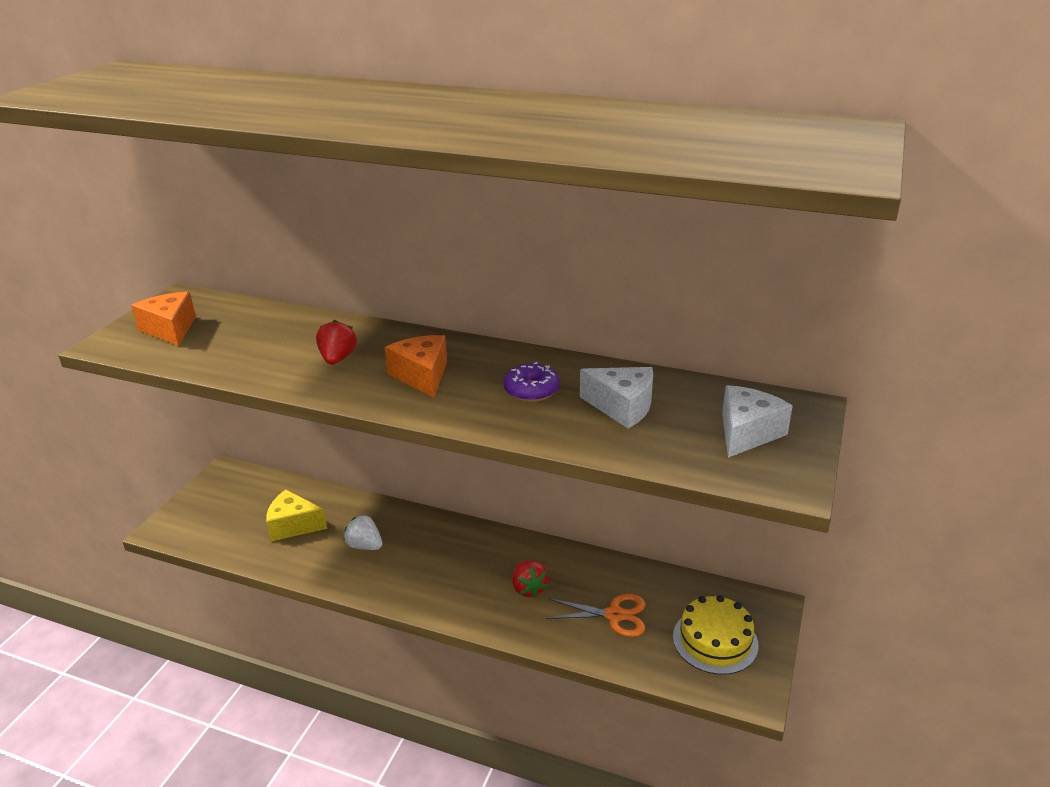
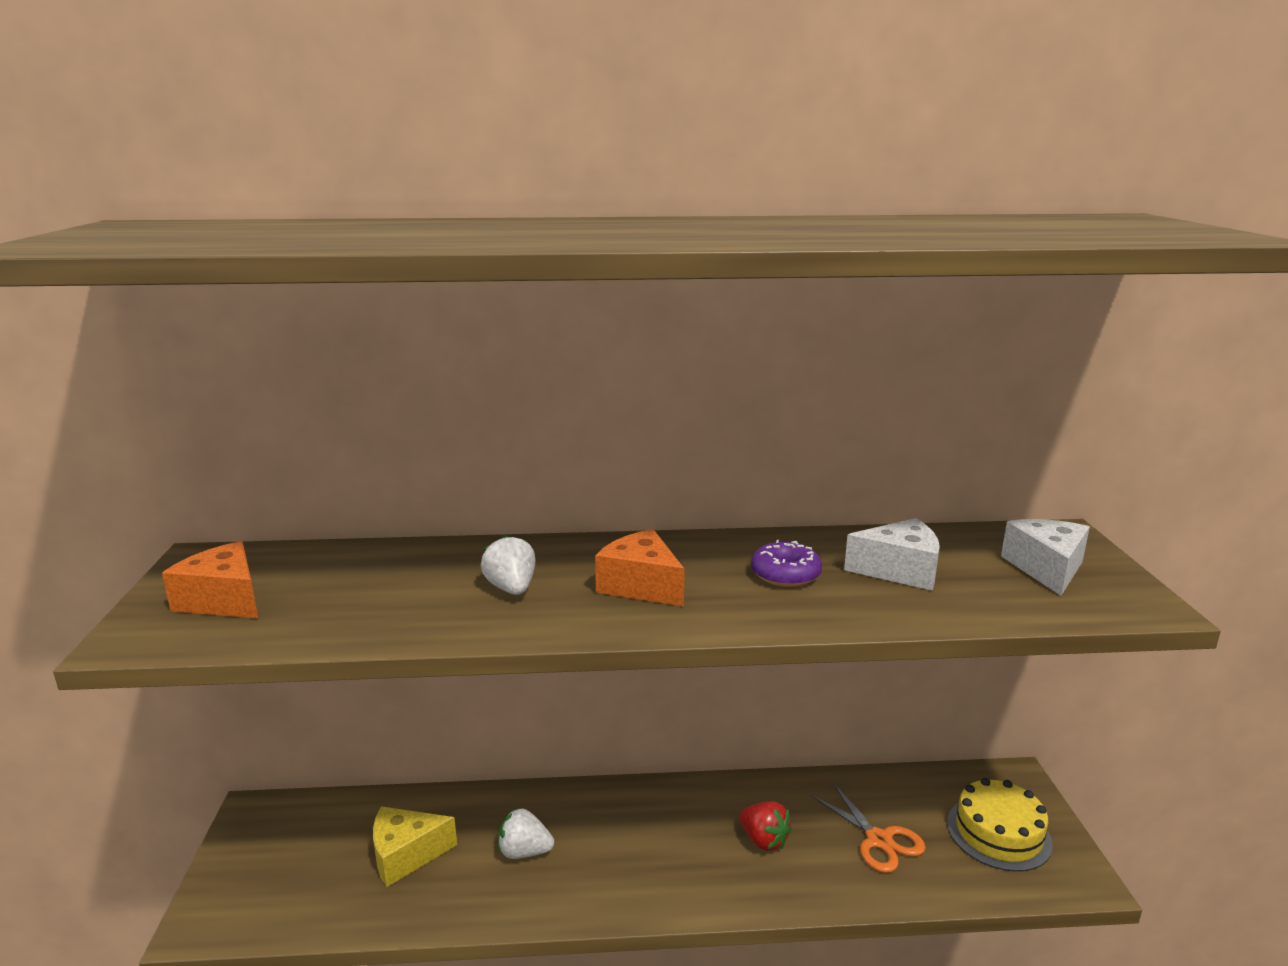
camera: 25 degrees left, 10 degrees down
(337, 359) = (511, 589): red strawberry -> white strawberry
(614, 615) = (879, 840): orange scissors -> orange scissors turned 75 degrees clockwise

